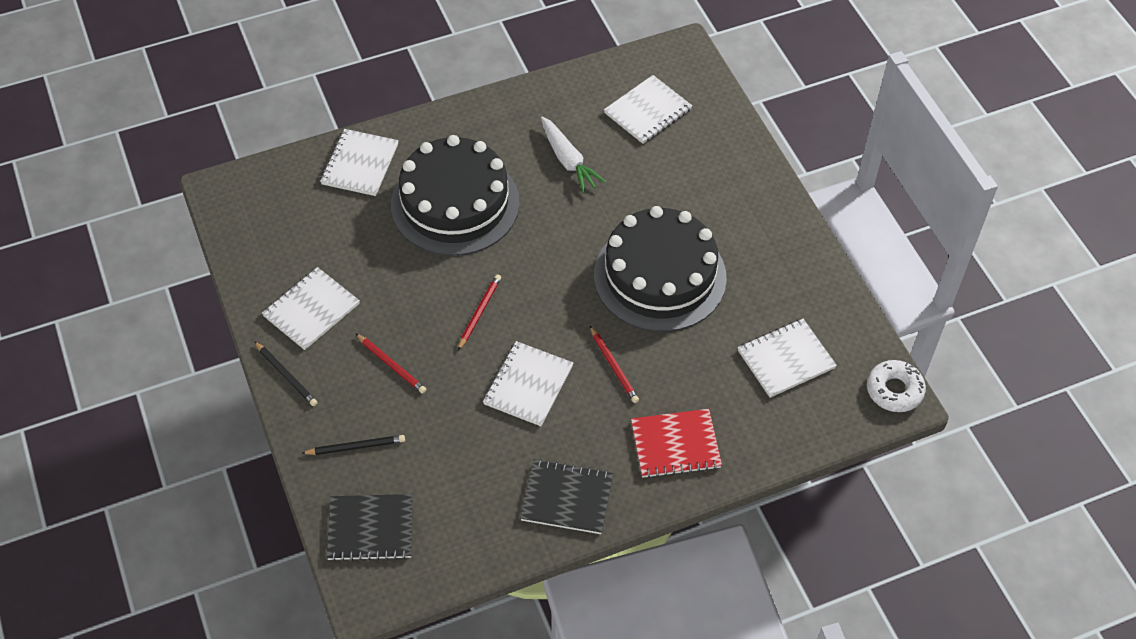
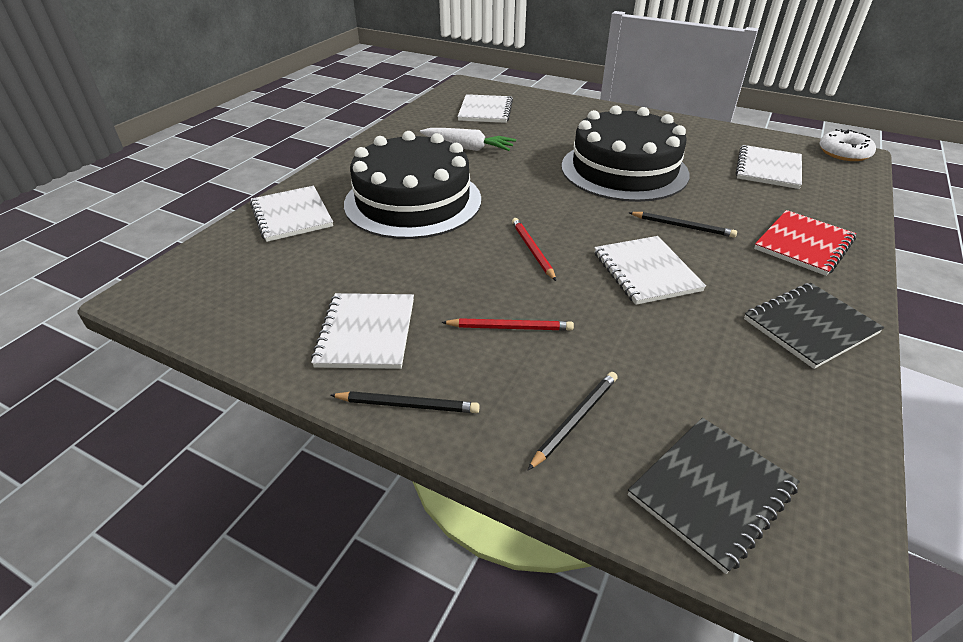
camera: 40 degrees left, 15 degrees down
(614, 366) = (682, 226): red pencil -> black pencil

